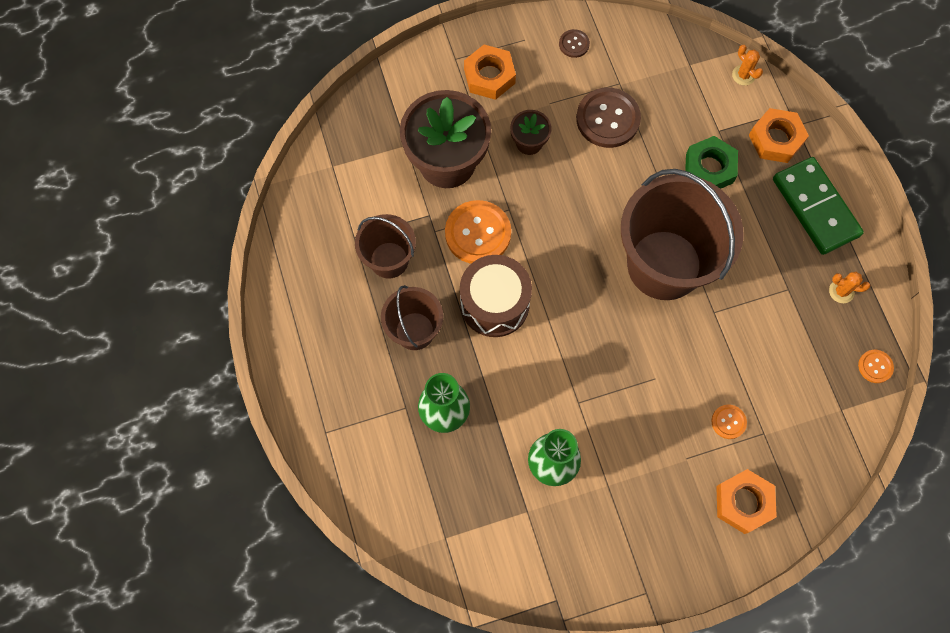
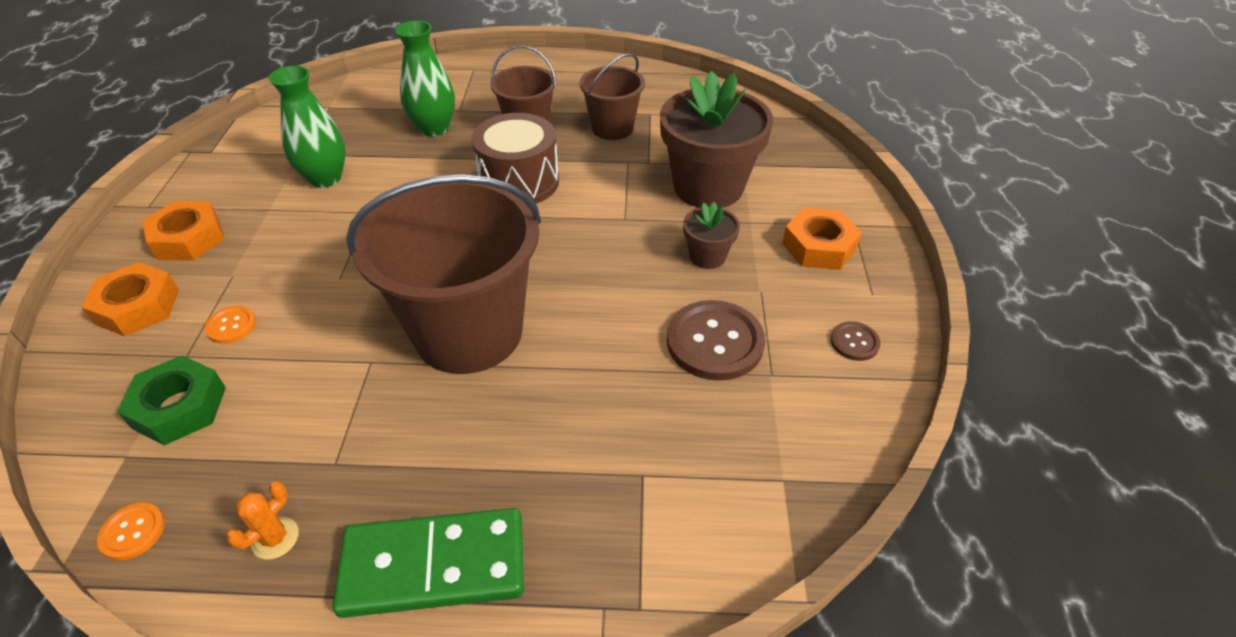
camera: 110 degrees right, 25 degrees down
(478, 233) = (608, 189): orange button -> none
(709, 168) = (582, 435): green nut -> green nut (179, 407)
(743, 75) = (738, 558): orange cactus -> none
(776, 139) = (590, 557): orange nut -> orange nut (189, 238)

